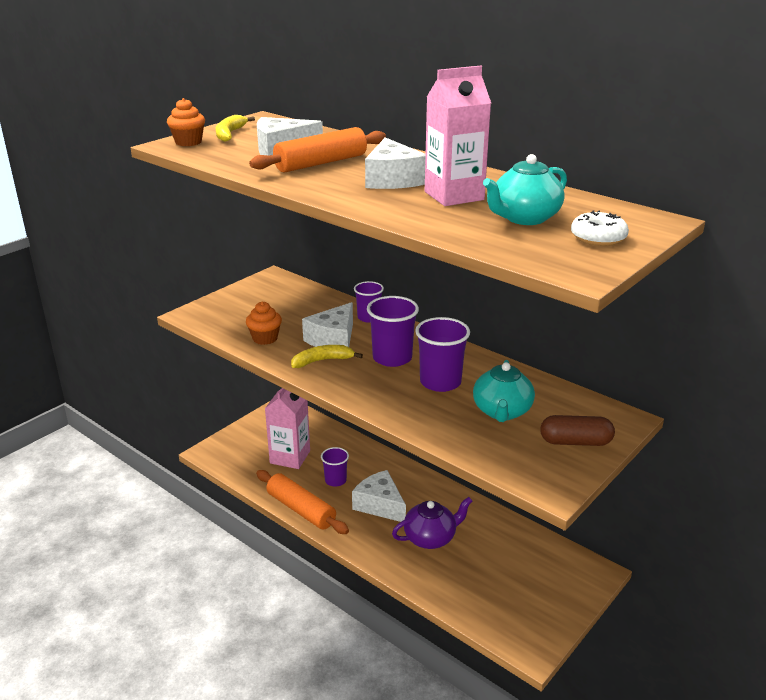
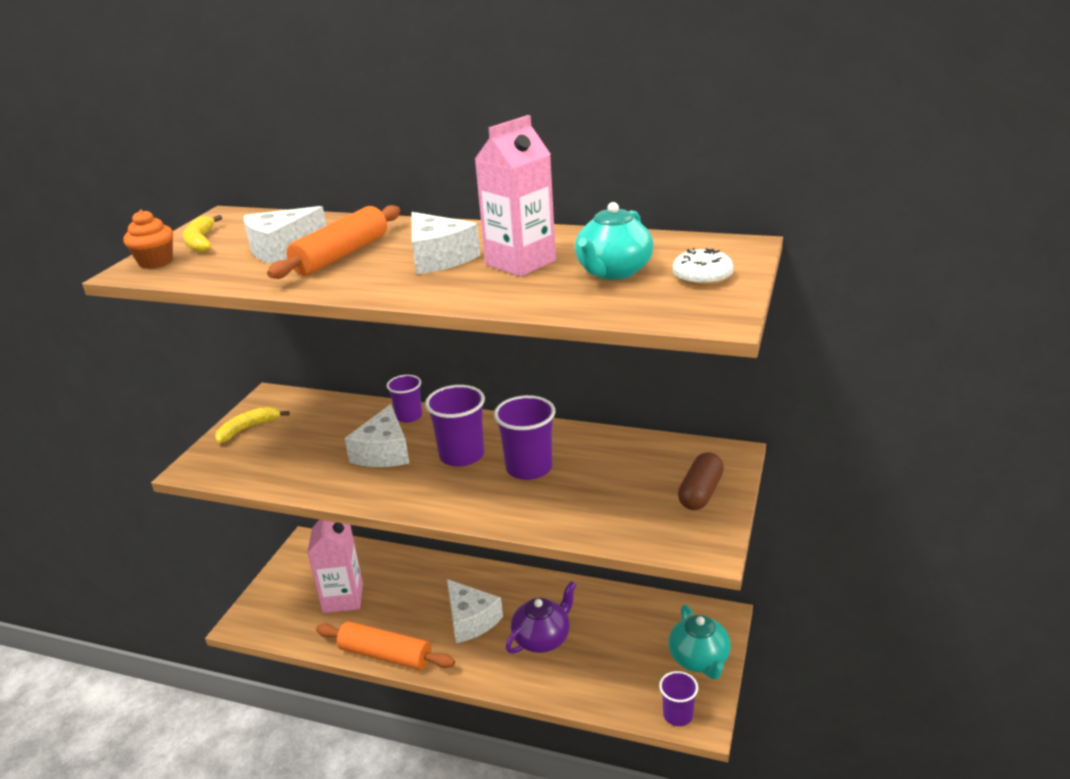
camera: 20 degrees left, 0 degrees up
(265, 338) = (303, 472): orange cupcake -> none
(322, 361) = (385, 480): yellow banana -> yellow banana (247, 429)
(335, 480) = (408, 608): purple cup -> purple cup (678, 715)
(380, 505) = (470, 620): white cheese -> white cheese turned 150 degrees counterclockwise
(502, 411) = (610, 482): turquoise teapot -> turquoise teapot (699, 659)
(575, 442) = (700, 493): brown capsule -> brown capsule turned 45 degrees counterclockwise

